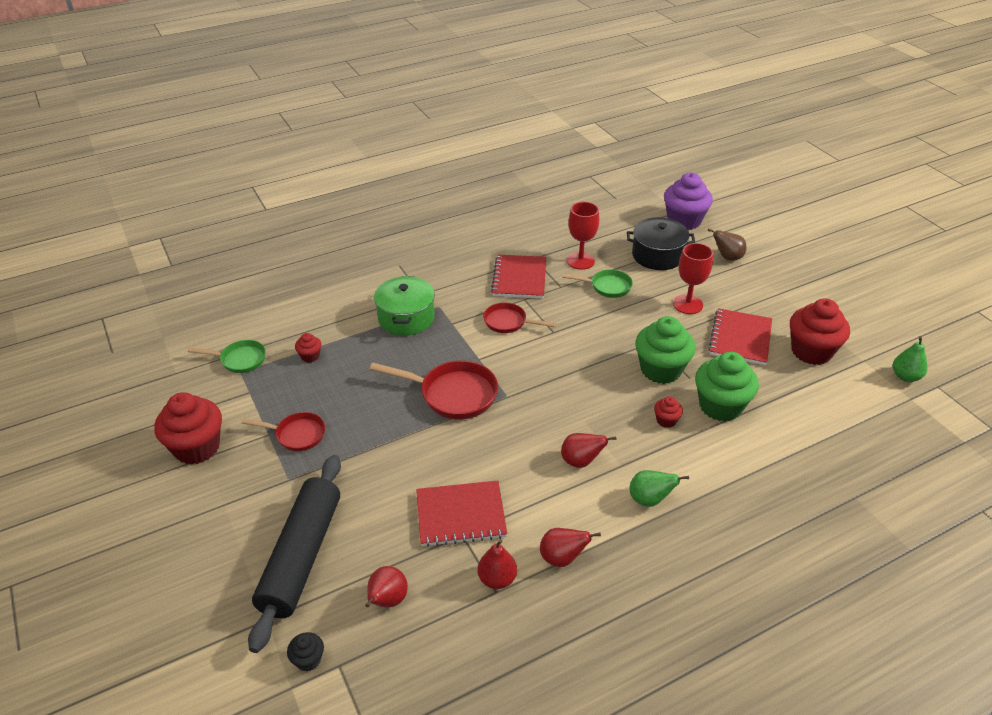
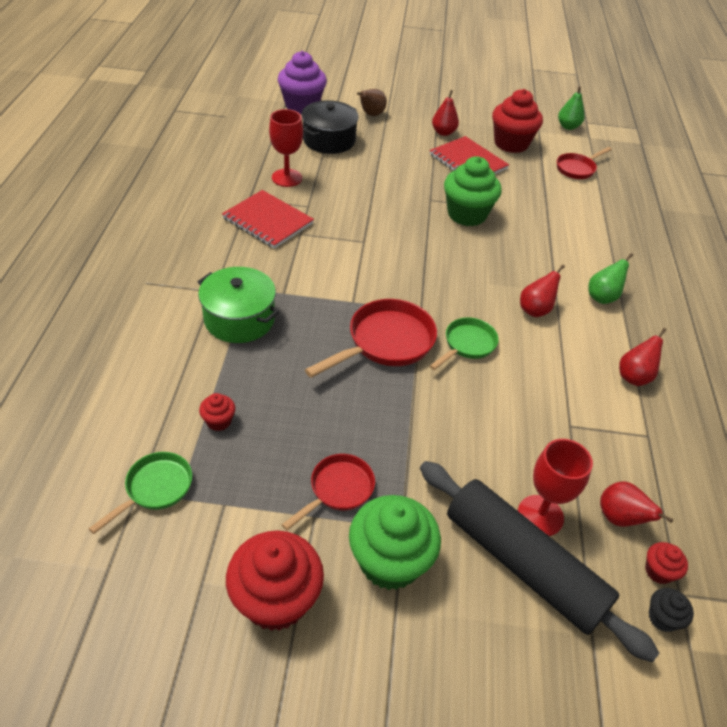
camera: 60 degrees left, 5 degrees up
(461, 515) = (546, 415): red notebook -> none
(497, 579) = (635, 428): red pear -> red pear (443, 132)
(508, 322) = (322, 259): red pan -> red pan (577, 169)
(607, 287) = (338, 184): green pan -> green pan (467, 345)
(666, 420) = (525, 243): red cupcake -> red cupcake (658, 571)
(687, 304) = (405, 161): red goblet -> red goblet (540, 515)
(720, 406) = (531, 211): green cupcake -> green cupcake (390, 561)

